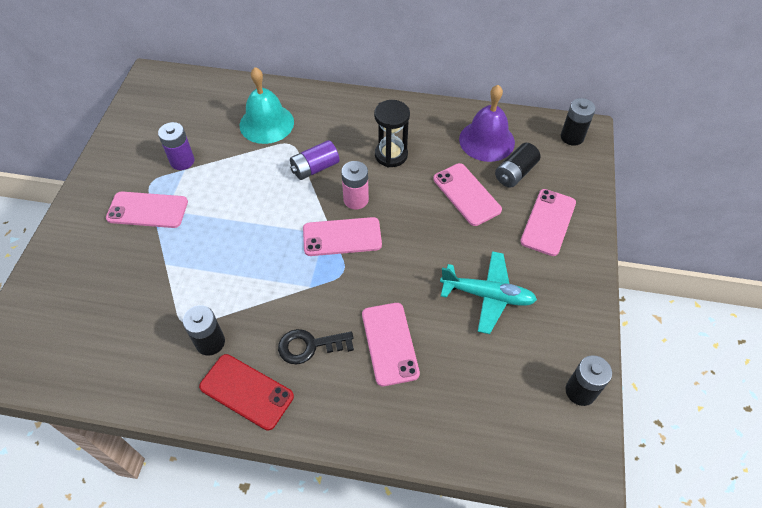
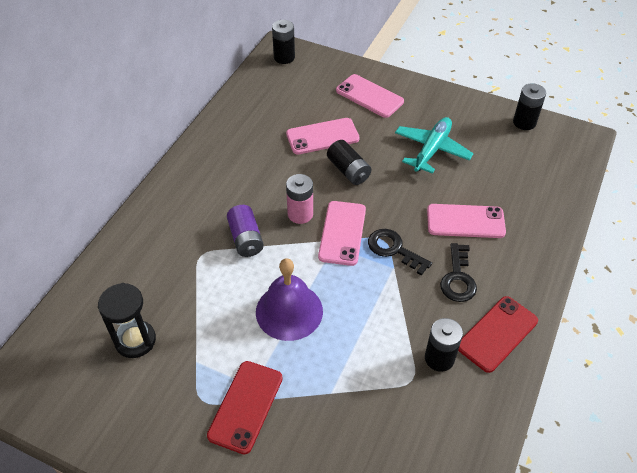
camera: 75 degrees left, 5 degrees down
(147, 210) = (245, 406): pink phone -> red phone
(182, 161) = (182, 363): purple battery -> none
(266, 123) = (160, 271): turquoise bell -> none
(333, 283) = (394, 249): none -> black key
(391, 155) = (253, 177): black hourglass -> black hourglass (135, 340)
(486, 140) = (265, 108): purple bell -> purple bell (289, 311)
(515, 173) = (310, 101): black battery -> black battery (348, 171)

